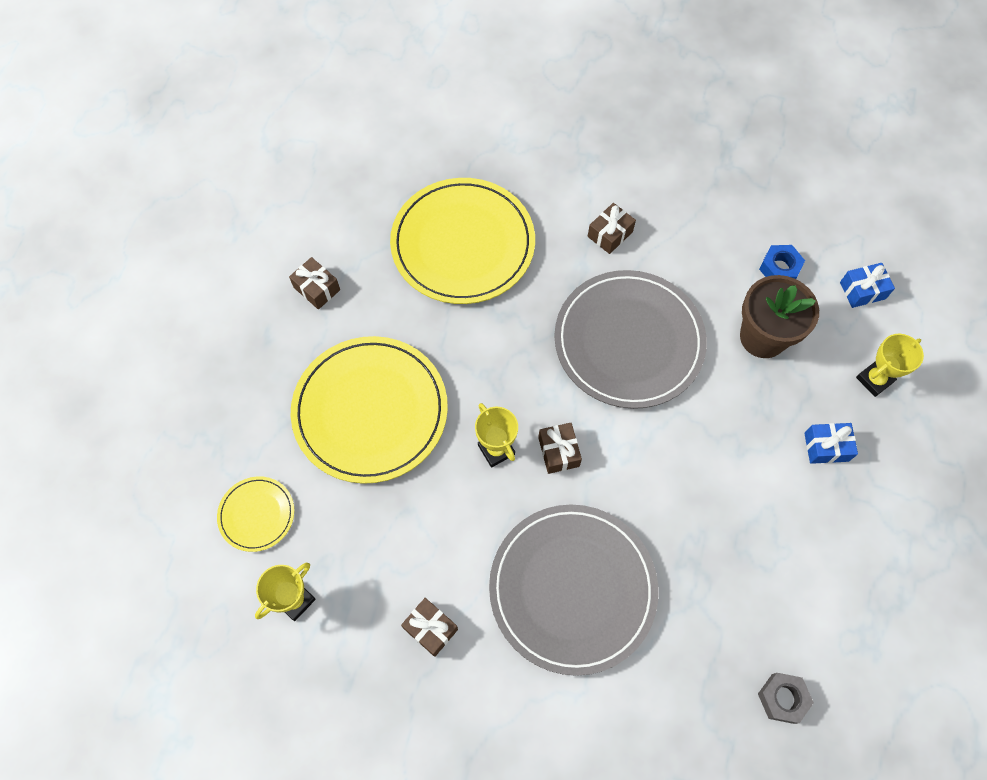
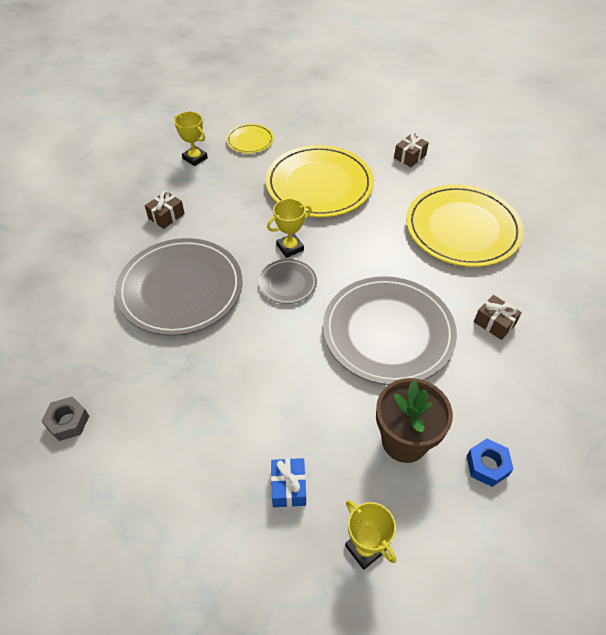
camera: 90 degrees right, 15 degrees down
(558, 452) = (287, 283): brown gift -> grey plate
(862, 290) = (475, 552): blue gift -> none

